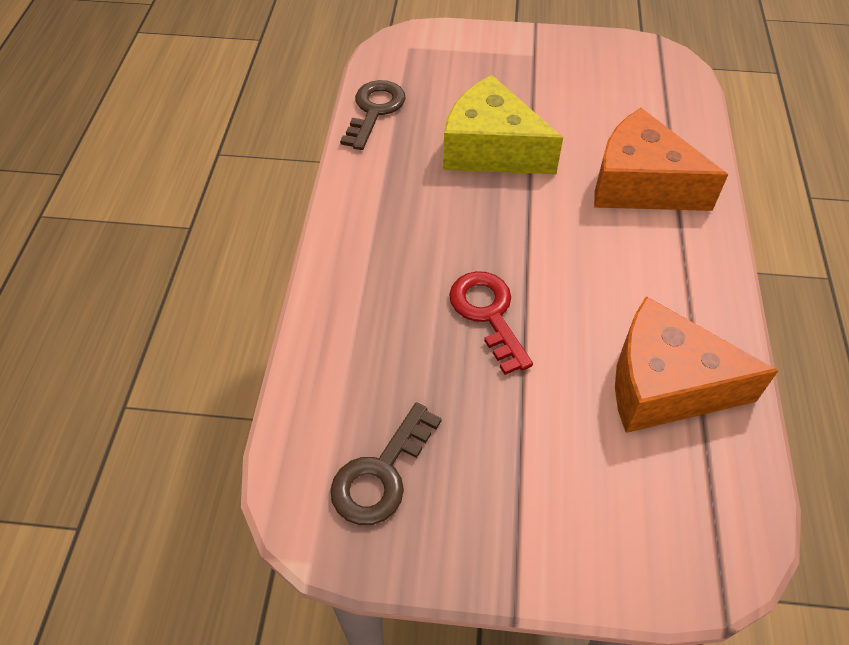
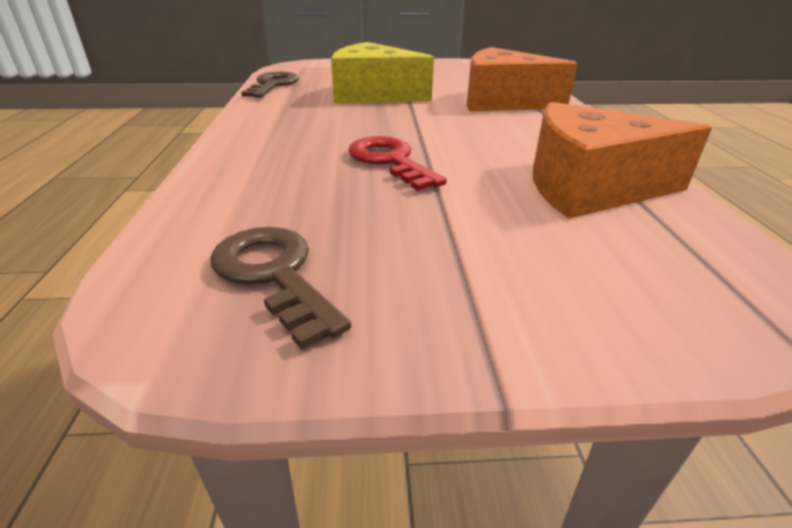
camera: 10 degrees left, 20 degrees down
(381, 474) = (274, 274): brown key -> brown key turned 120 degrees clockwise

